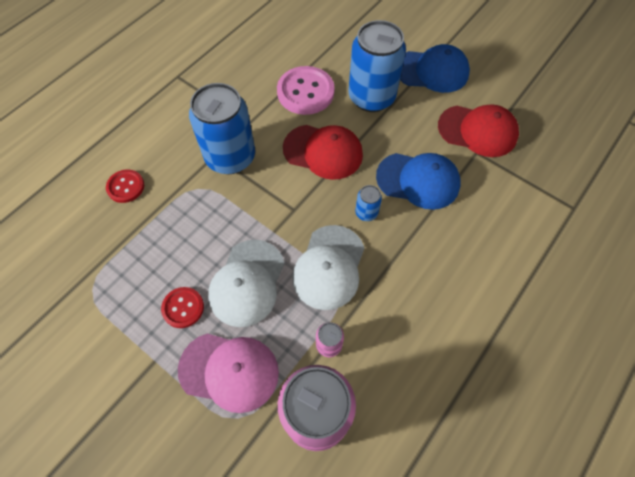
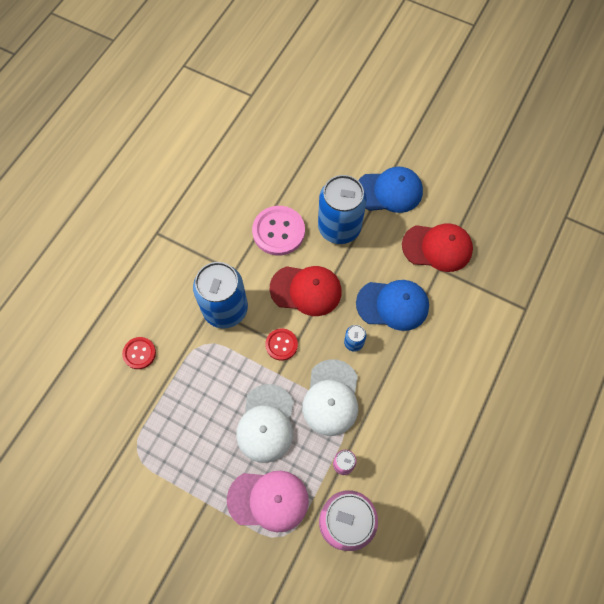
camera: 10 degrees left, 5 degrees up
(183, 308) = (218, 454): red button -> red button (281, 345)

